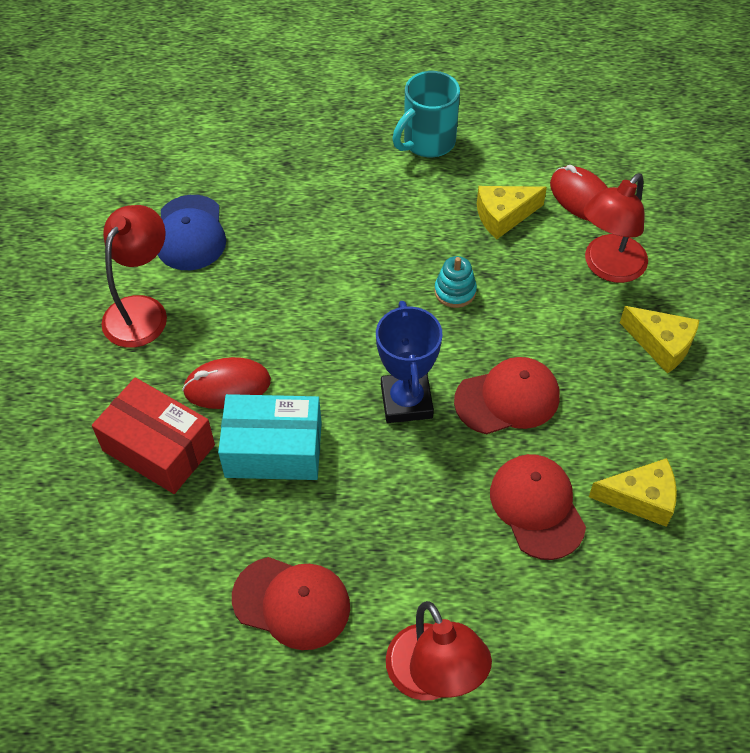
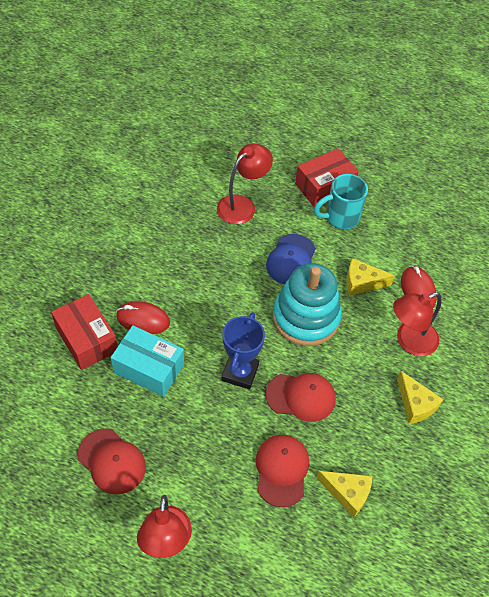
camera: 20 degrees right, 0 degrees up
(142, 310) = (119, 255): red lamp -> red lamp (242, 205)
(190, 233) = (170, 219): blue cap -> blue cap (291, 260)
(383, 110) = (324, 186): none -> red box
(455, 291) = (306, 317): turquoise stacking toy -> turquoise stacking toy, size x2.45

